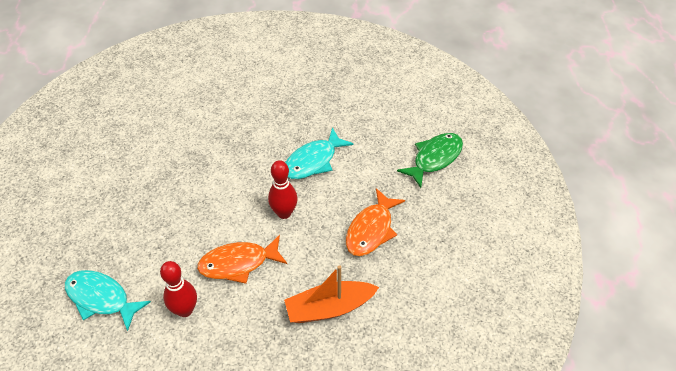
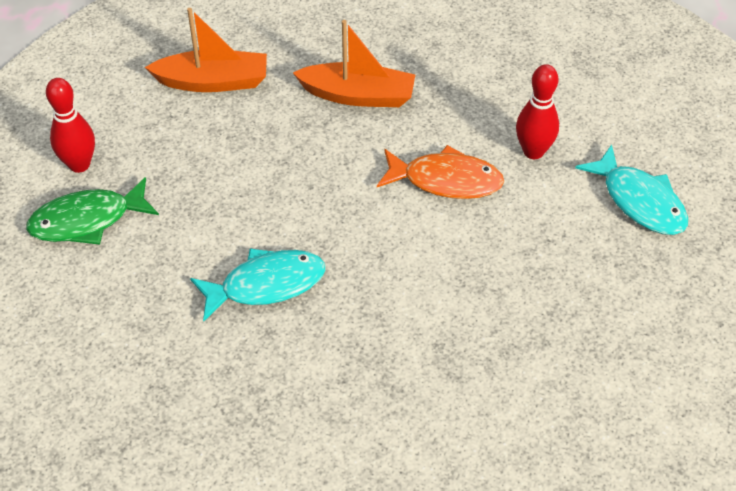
camera: 155 degrees left, 0 degrees up
(284, 213) = (353, 222): red bowling pin -> red bowling pin (79, 164)
(371, 230) = (250, 159): orange fish -> none
(436, 278) = (213, 82): none -> orange boat

